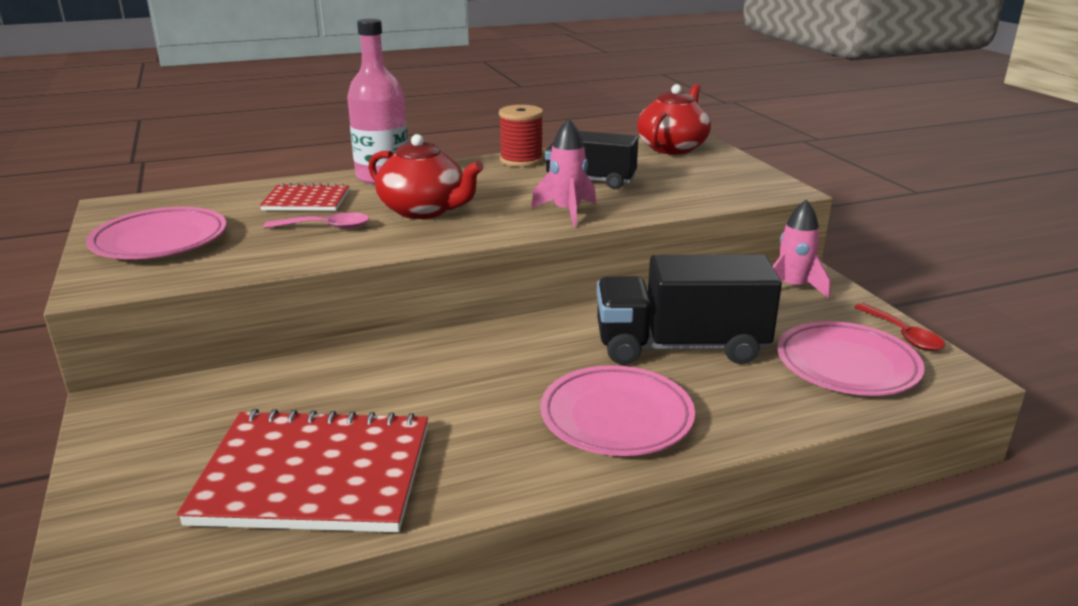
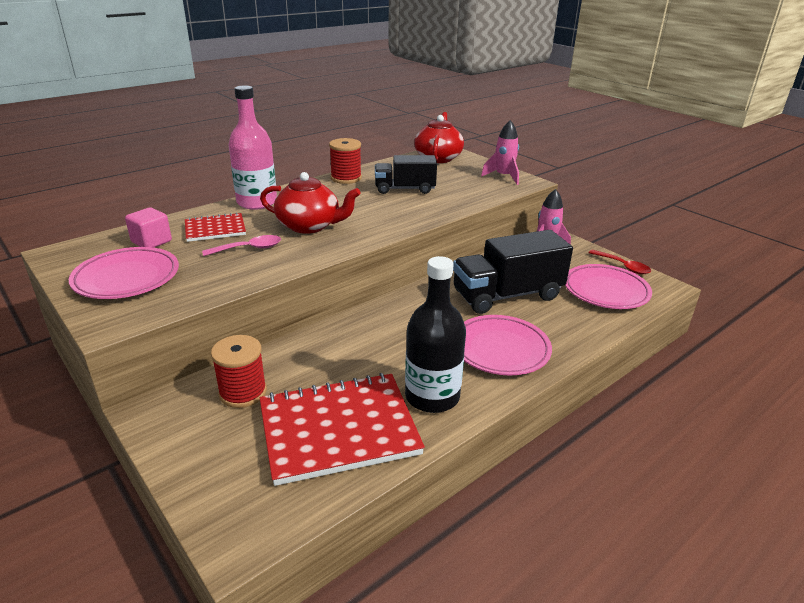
camera: 20 degrees left, 5 degrees up
(222, 206) = (151, 242): none -> pink cube
(234, 405) = (243, 392): none -> red spool
(470, 460) = (432, 396): none -> black bottle
(567, 212) = (408, 215): pink rocket -> pink rocket (503, 177)

